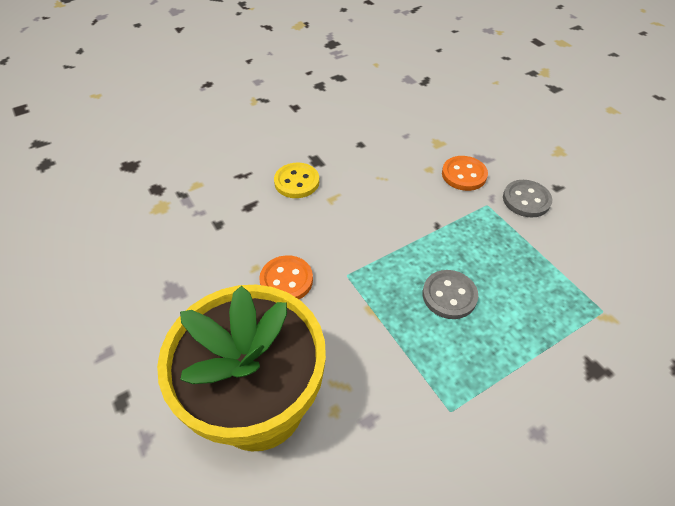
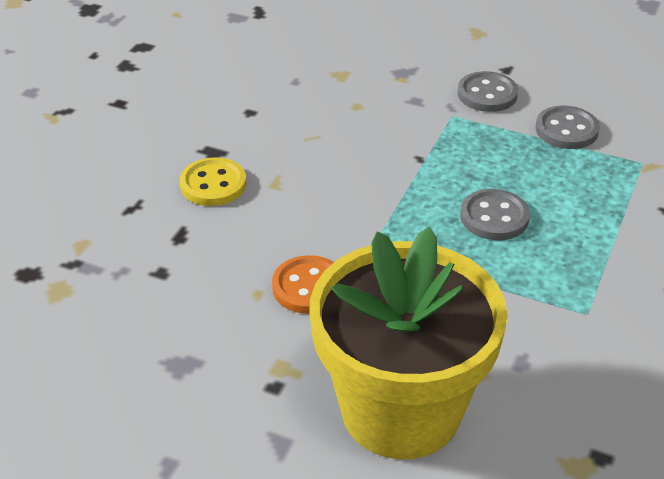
camera: 35 degrees left, 10 degrees down
(464, 175) = (400, 96): orange button -> none
(563, 255) = (566, 130): none -> grey button

